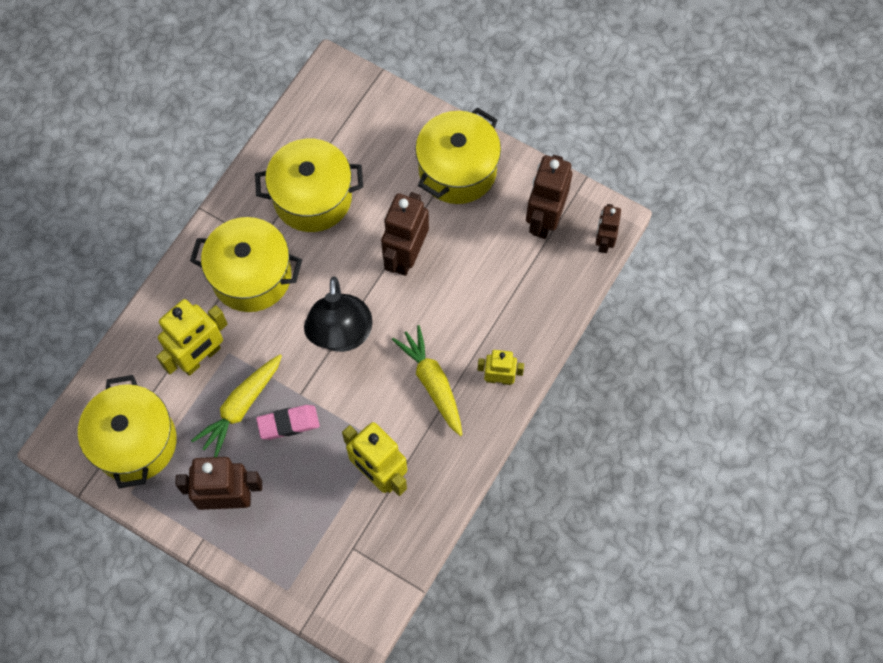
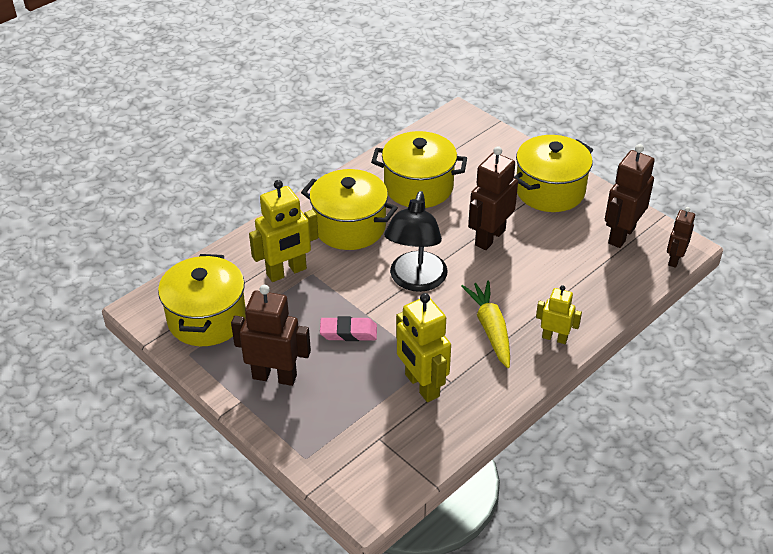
camera: 15 degrees right, 25 degrees down
(241, 407) = (309, 312): yellow carrot -> none

